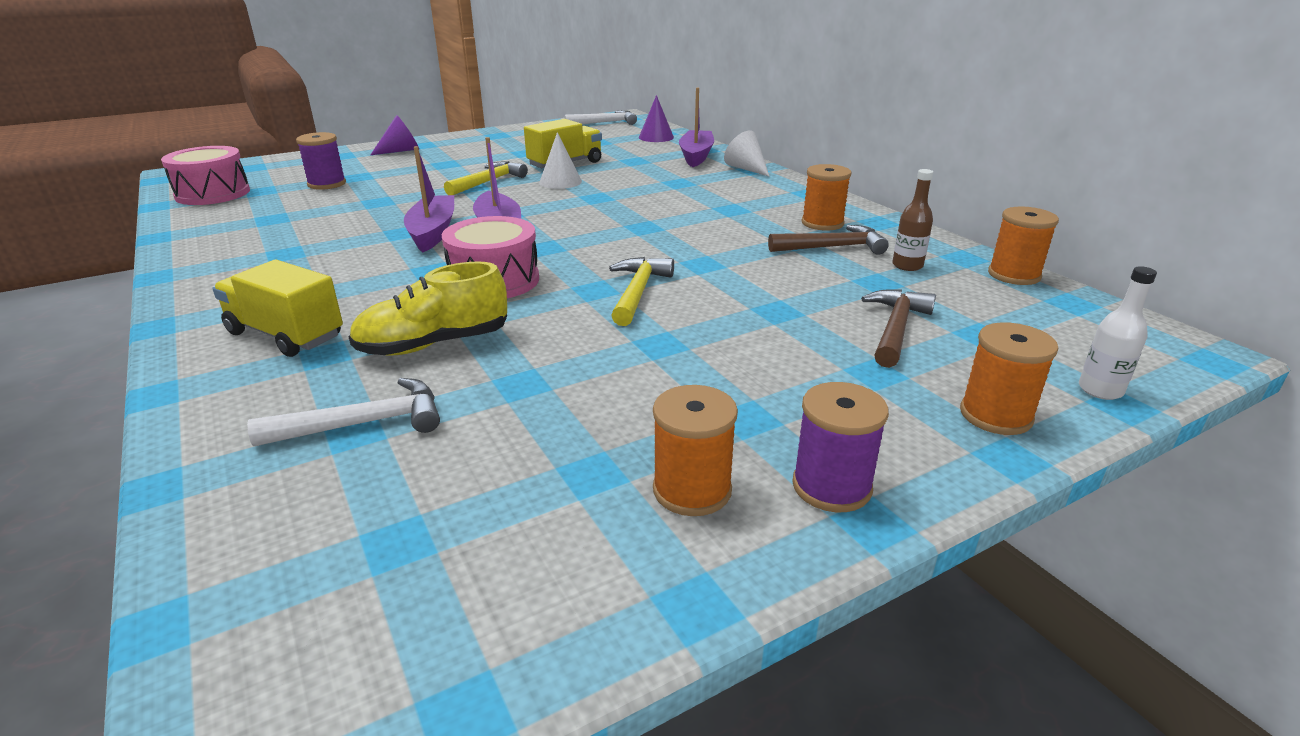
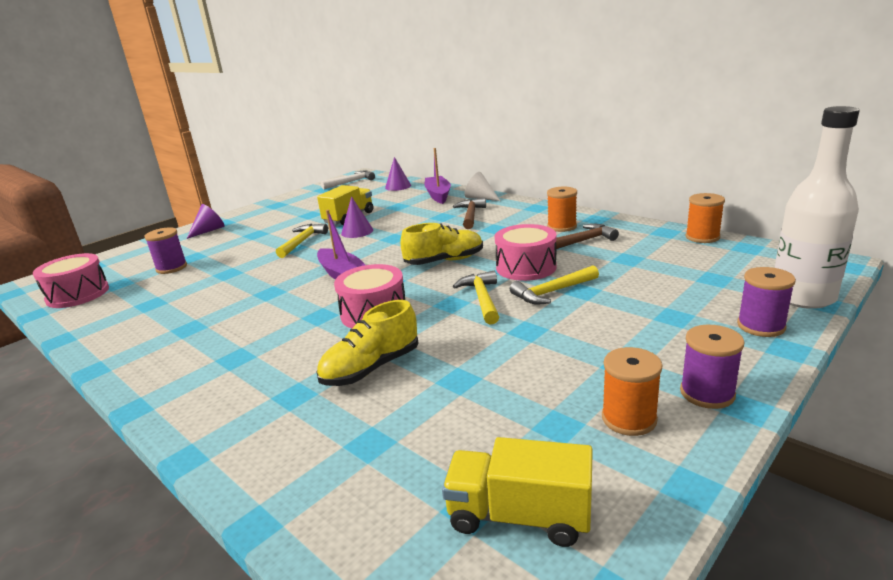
camera: 15 degrees left, 5 degrees down
(285, 335) = (250, 389): yellow truck -> yellow truck (519, 516)
(363, 423) = (372, 436): white hammer -> none
(433, 232) = (294, 288): purple boat -> none
(560, 182) = (357, 231): white cone -> purple cone
(632, 237) = (444, 261): none -> yellow shoe
(728, 265) = (526, 267): none -> pink drum
(736, 303) = (552, 292): none -> yellow hammer
(895, 329) = (663, 286): brown hammer -> brown hammer (470, 215)
(907, 266) = (636, 244): brown bottle -> none
(995, 415) = (761, 326): orange spool -> purple spool
(1100, 390) = (803, 297): white bottle -> white bottle, size x2.26

